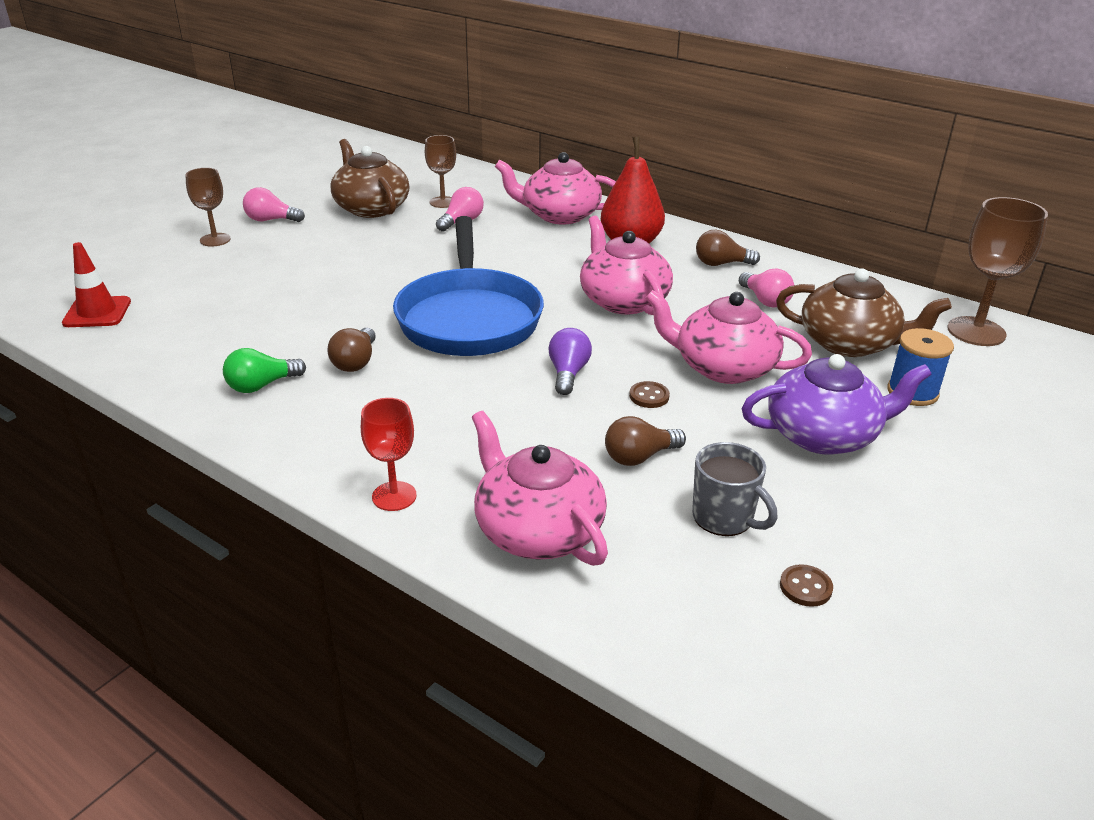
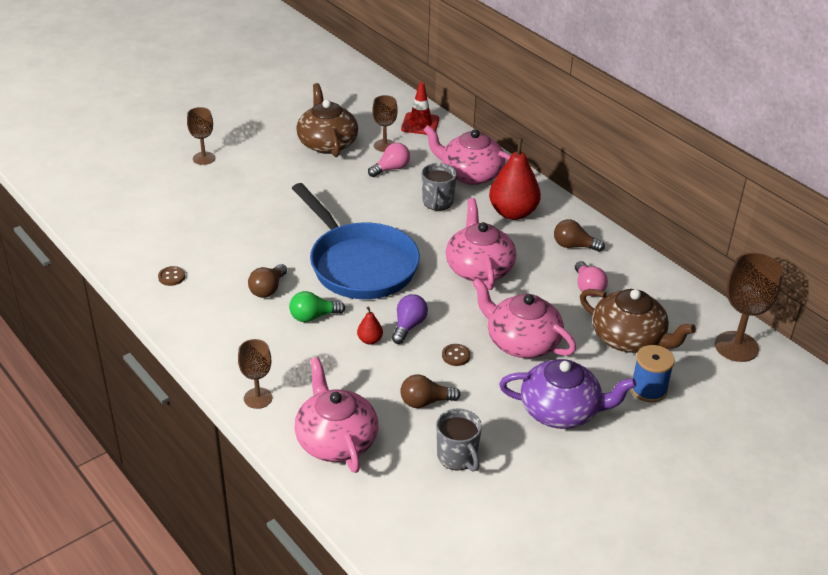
camera: 15 degrees right, 5 degrees up
(97, 312) = (110, 214): red traffic cone -> red traffic cone (420, 124)
(261, 385) = (201, 297): green light bulb -> green light bulb (313, 316)
(271, 220) = (249, 144): pink light bulb -> none
(394, 496) = (258, 398): red goblet -> brown goblet
(469, 318) = (359, 264): blue pan -> blue pan turned 45 degrees counterclockwise
(524, 397) = (370, 340): none -> red pear
(535, 245) = (437, 202): none -> grey mug
(805, 587) = (482, 513): brown button -> brown button (171, 277)

